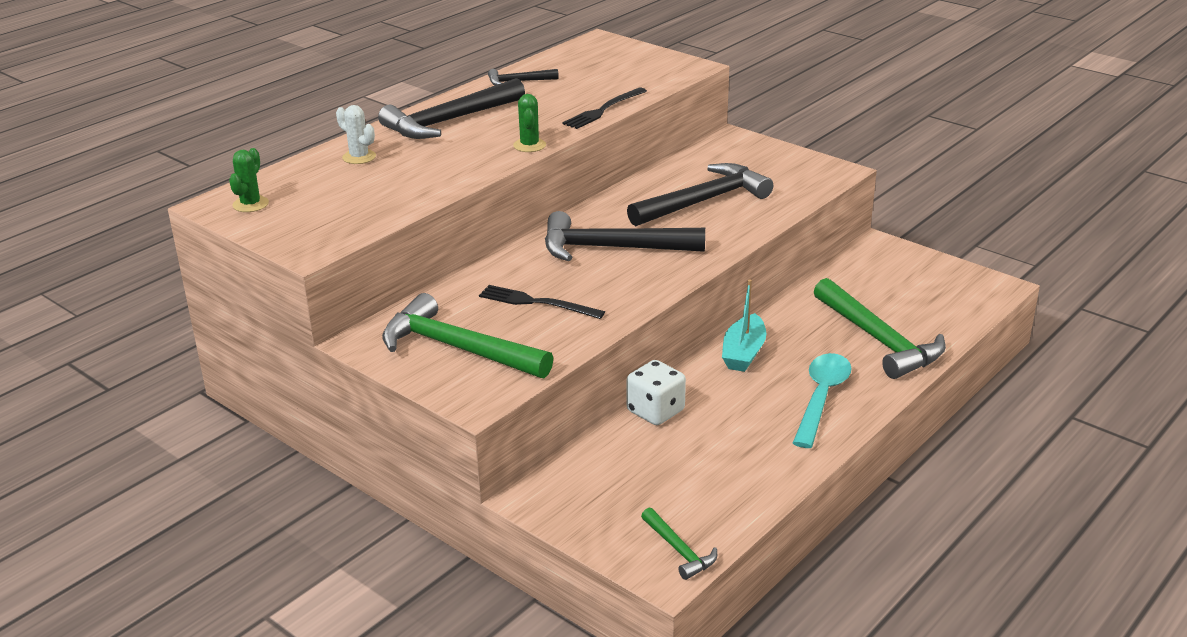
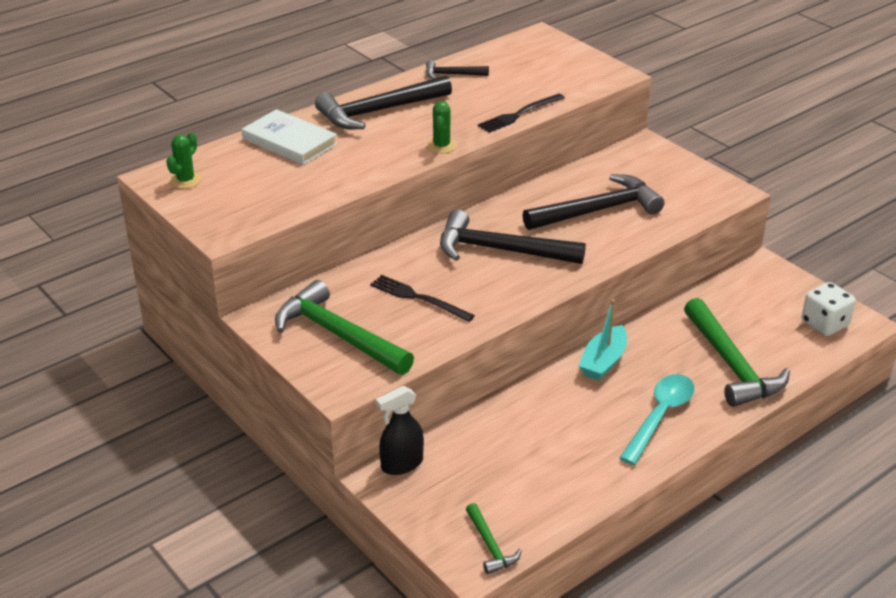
camera: 10 degrees right, 5 degrees up
(359, 157) = (289, 141): white cactus -> white book
(554, 481) = (401, 464): none -> black spray bottle
(655, 411) = (508, 409): white dice -> white dice (824, 324)

